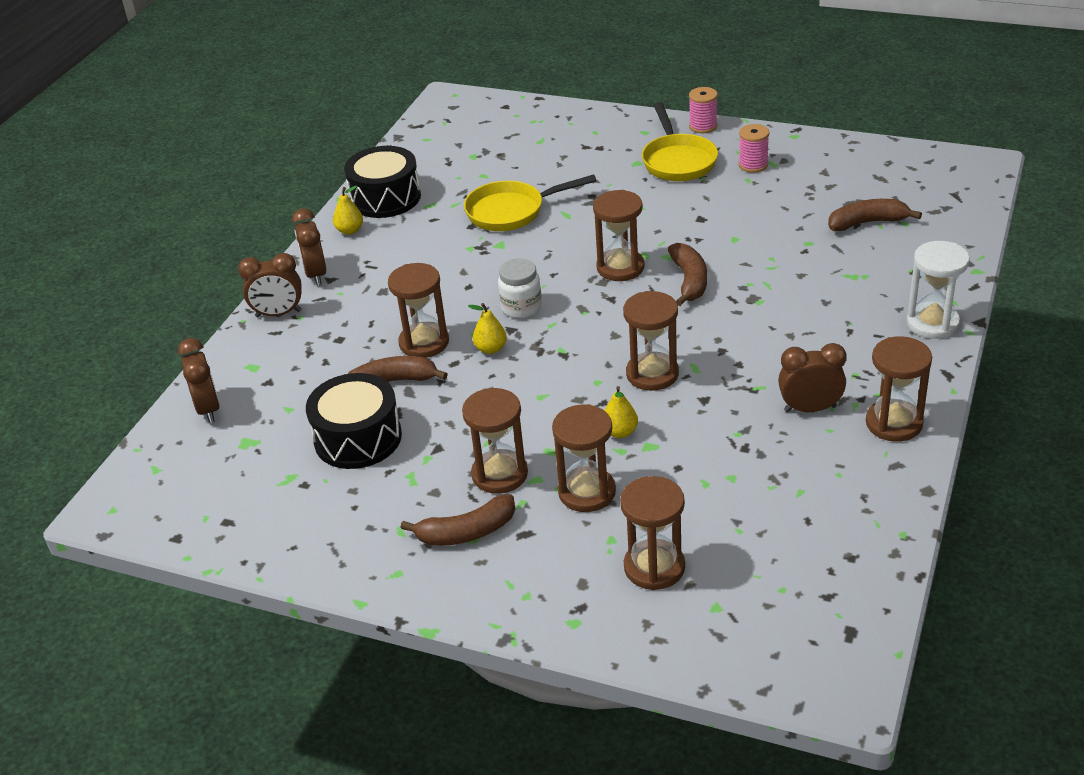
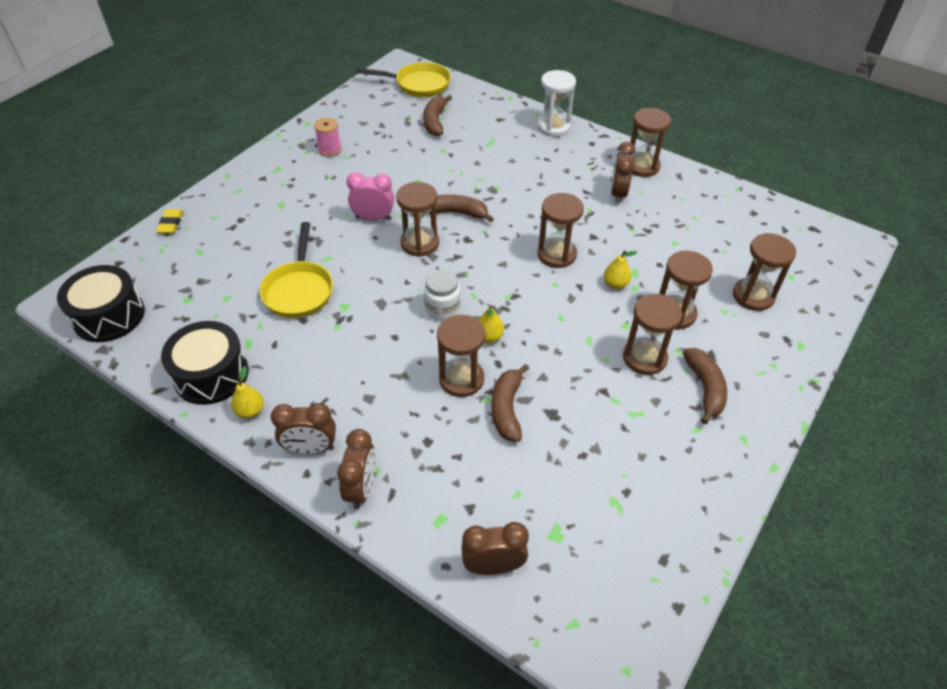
camera: 80 degrees left, 10 degrees up
(358, 438) = (576, 444): black drum -> black drum (109, 316)
(572, 113) = (171, 223): none -> yellow eraser
(646, 226) = (373, 218): none -> pink clock
(678, 161) = (295, 183): yellow pan -> yellow pan (418, 85)
(703, 126) = (257, 160): pink spool -> none

